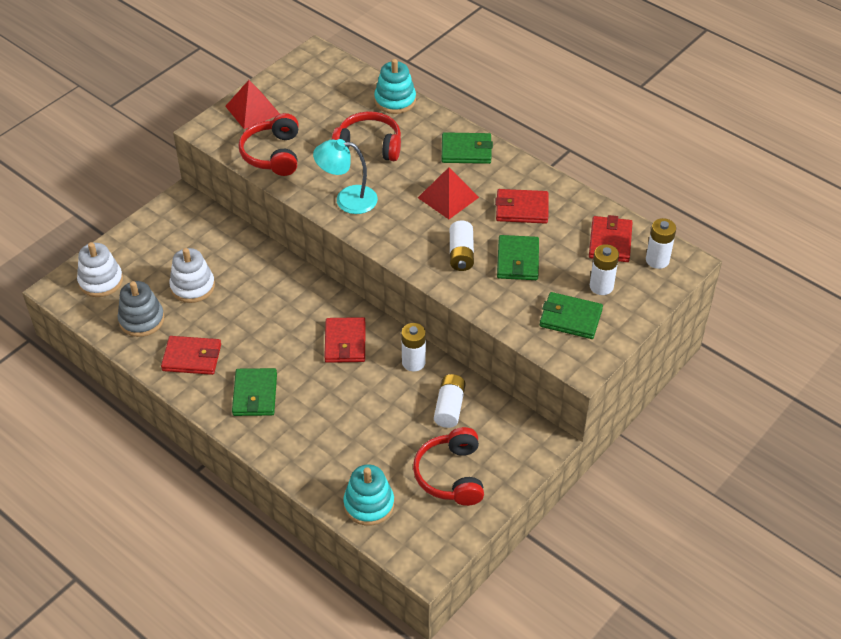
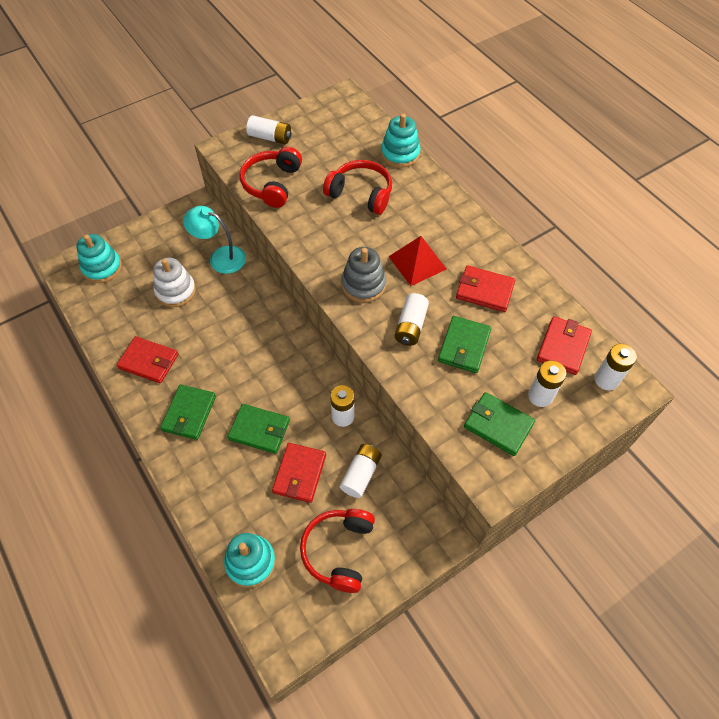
camera: 15 degrees right, 10 degrees up
(101, 281) = (102, 267): white stacking toy -> turquoise stacking toy
(141, 320) = (121, 313): grey stacking toy -> grey stacking toy (363, 284)
(252, 110) = (270, 137): red pyramid -> white battery
(345, 342) = (288, 380): red wallet -> red wallet (300, 474)
(347, 199) = (322, 244): turquoise lamp -> turquoise lamp (220, 257)
(466, 151) = (450, 218): green wallet -> green wallet (259, 430)

